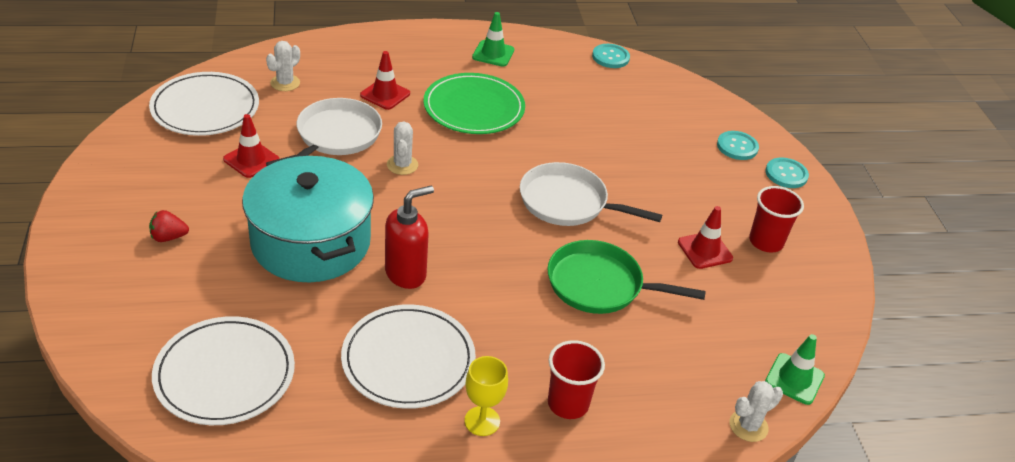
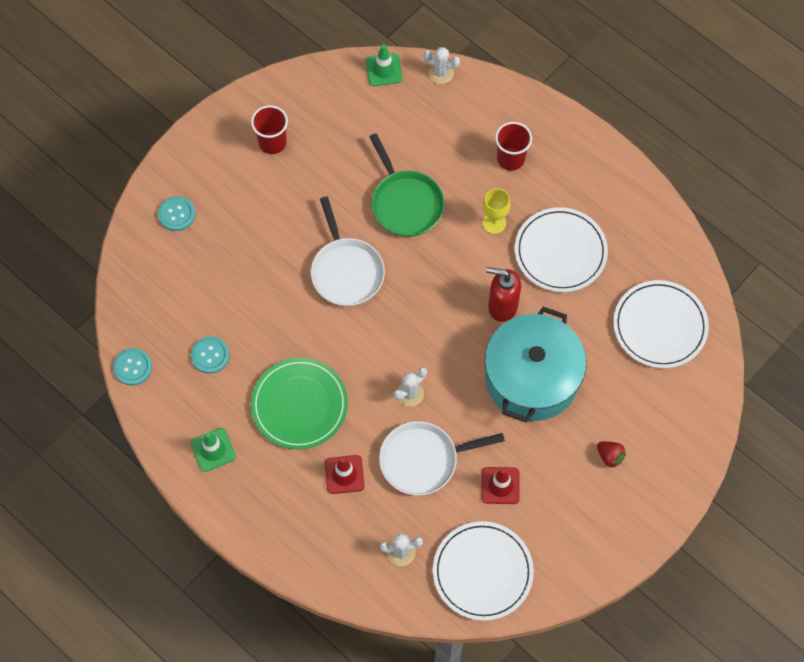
camera: 125 degrees left, 25 degrees up
(482, 421) = (562, 188): yellow goblet -> yellow goblet (494, 223)
(705, 250) = (315, 169): red traffic cone -> none
(786, 174) = (181, 169): turquoise button -> turquoise button (210, 355)

